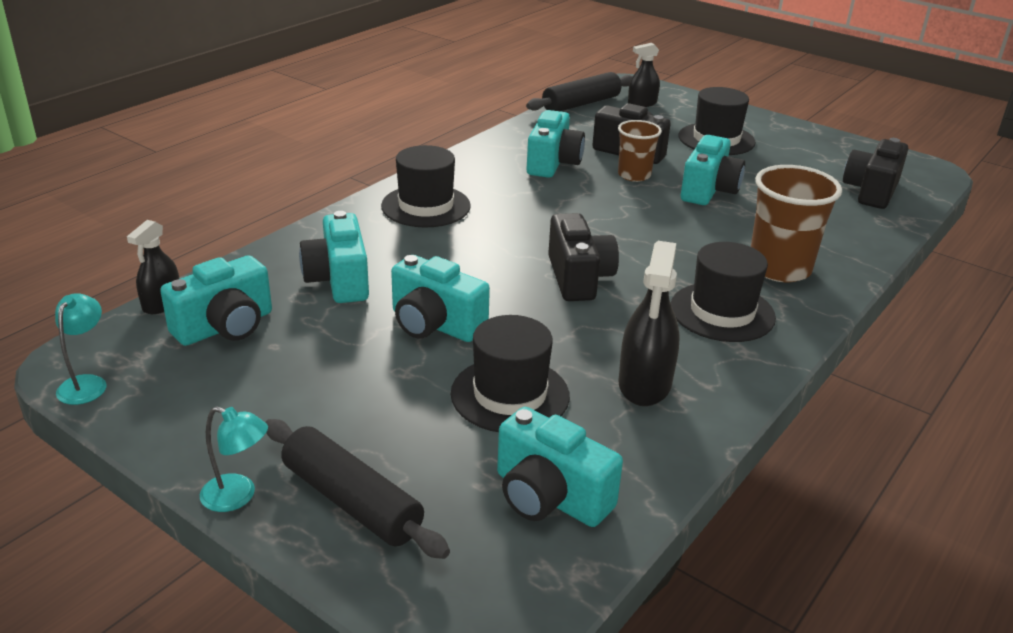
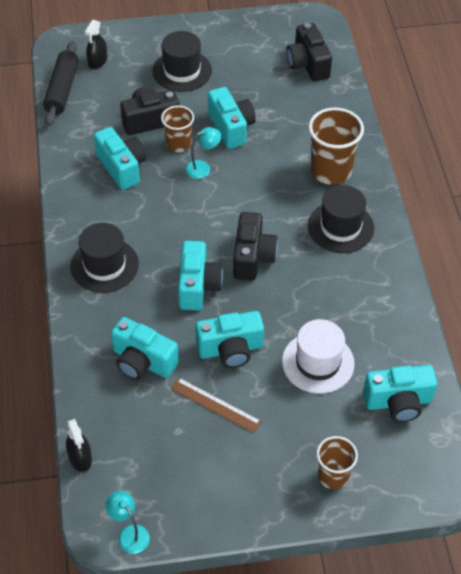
camera: 45 degrees left, 20 degrees up
(225, 327) = (137, 442): turquoise camera -> turquoise camera (198, 286)
(238, 496) = (288, 518): turquoise lamp -> turquoise lamp (203, 168)
(343, 352) = (215, 405): none -> brown ruler
(352, 501) = (333, 476): black rolling pin -> brown cup
(510, 395) = (318, 362): black hat -> white hat
(578, 278) = (252, 257): black camera -> black camera turned 60 degrees clockwise
(644, 384) = (361, 305): black spray bottle -> none

